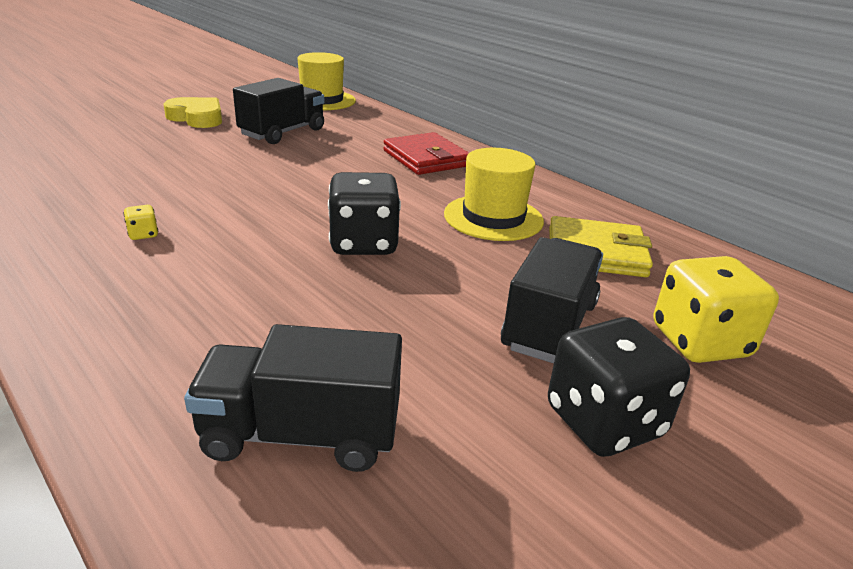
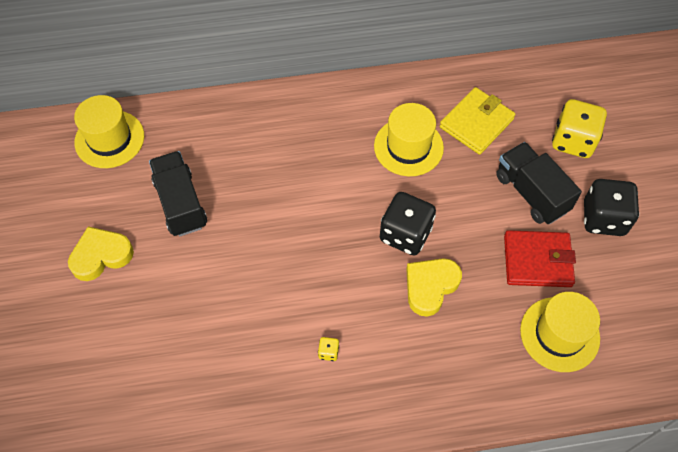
camera: 55 degrees left, 30 degrees up
(296, 280) = (430, 286): none -> yellow heart
(301, 434) = (559, 334): black truck -> yellow hat
(426, 158) = (294, 131): red wallet -> red wallet (537, 261)

